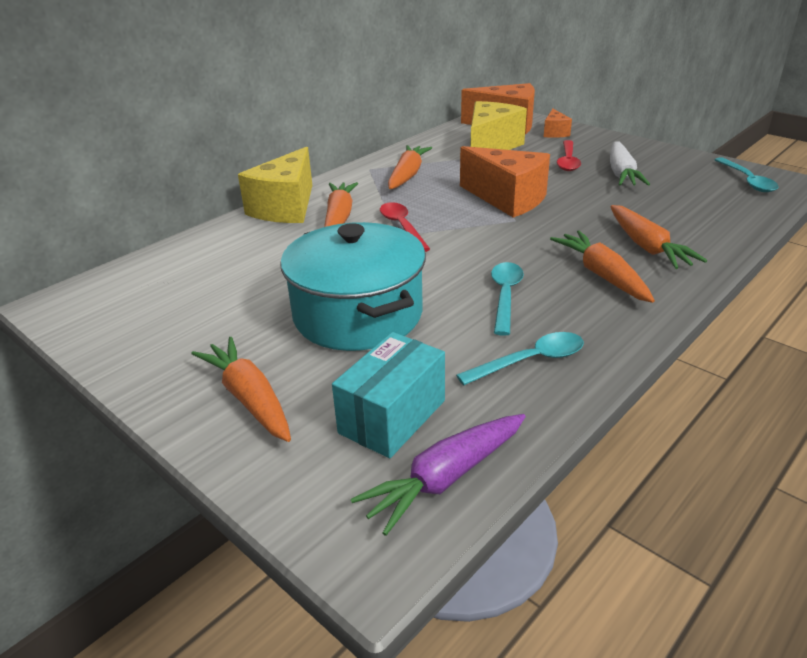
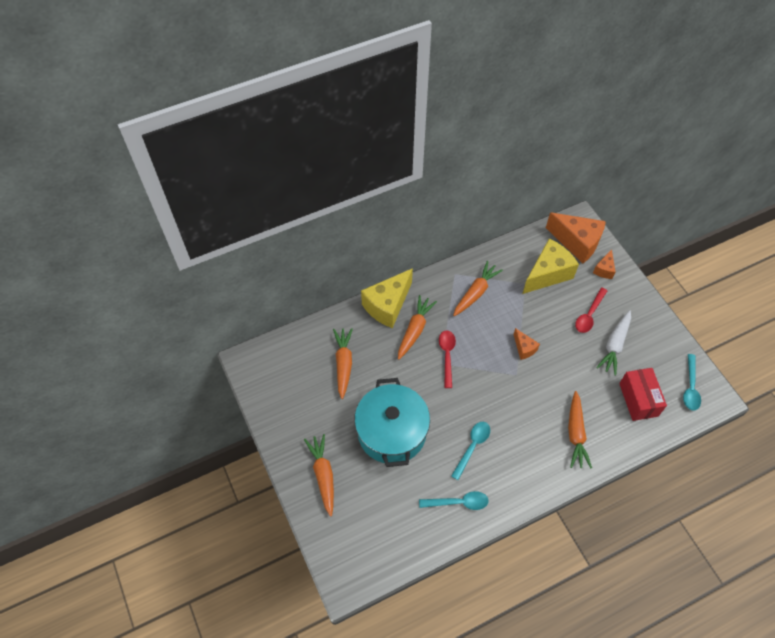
camera: 20 degrees right, 25 degrees up
(392, 417) = (380, 513): turquoise box -> none
(445, 478) = (387, 558): purple carrot -> none
(507, 199) = (524, 348): orange cheese -> orange cheese, size x0.50
(602, 275) = (533, 450): orange carrot -> orange carrot (343, 364)
(697, 202) = (638, 399): none -> red box

